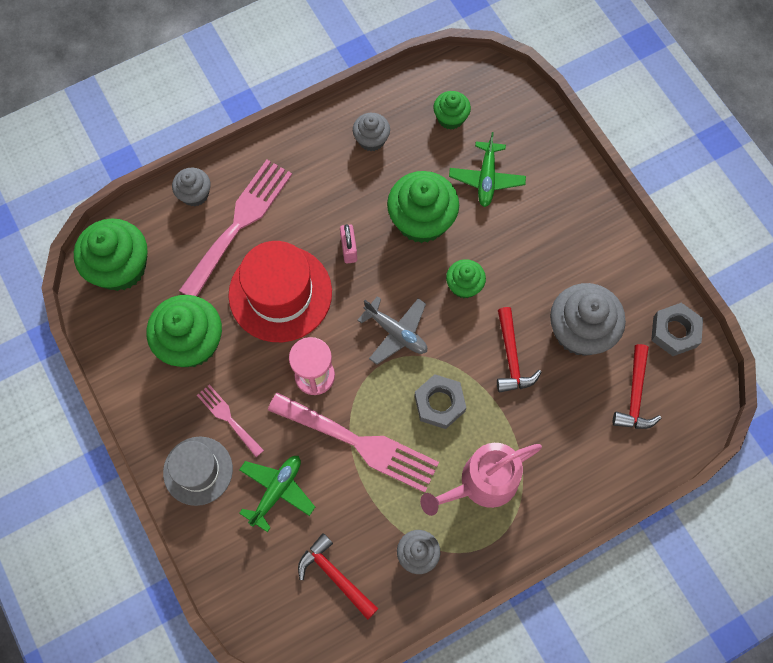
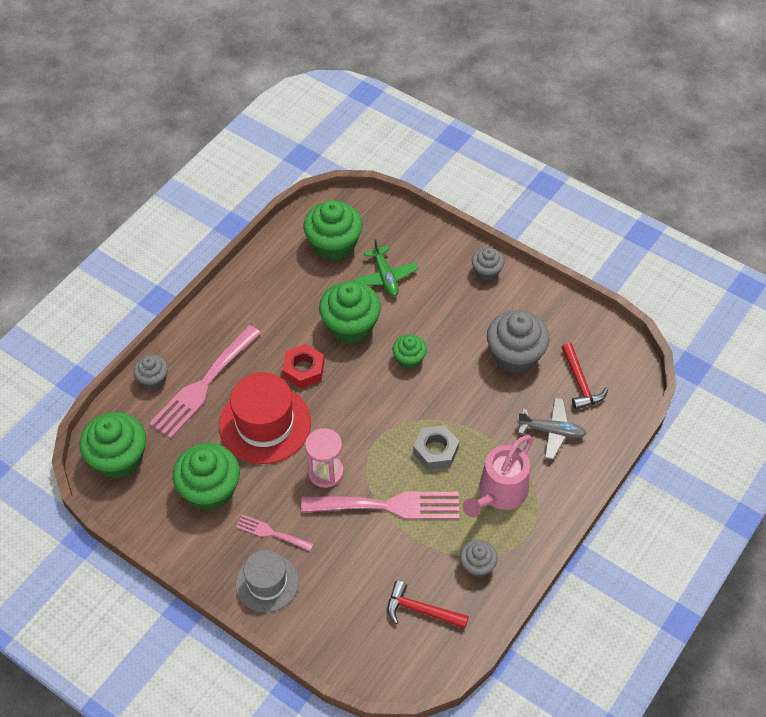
camera: 25 degrees left, 15 degrees down
(240, 223) = (203, 385): pink fork -> pink fork turned 150 degrees counterclockwise
(277, 491) = (340, 569): green plane -> none
(349, 249) = (303, 369): pink padlock -> red nut
(371, 139) = (279, 284): grey cupcake -> grey cupcake (486, 271)
(396, 332) = (374, 414): grey plane -> grey plane (551, 431)
(450, 118) = (334, 245): green cupcake -> green cupcake, size x1.83
(511, 357) = (473, 395): red hammer -> none
(674, 332) = (585, 327): grey nut -> none

